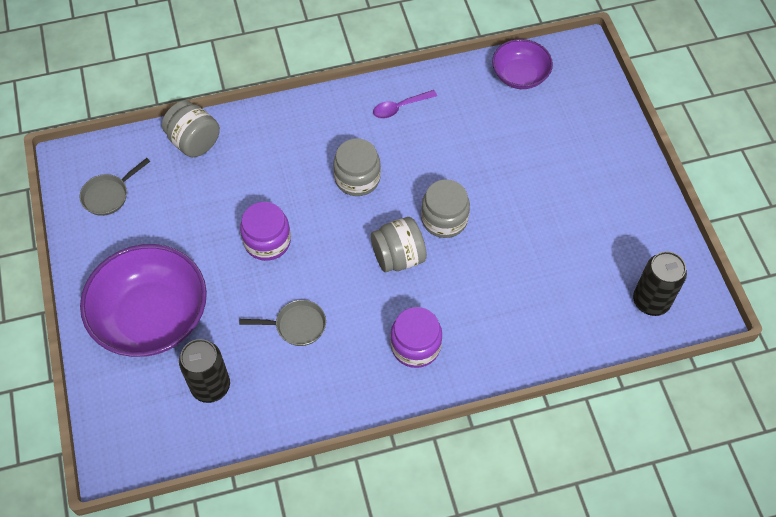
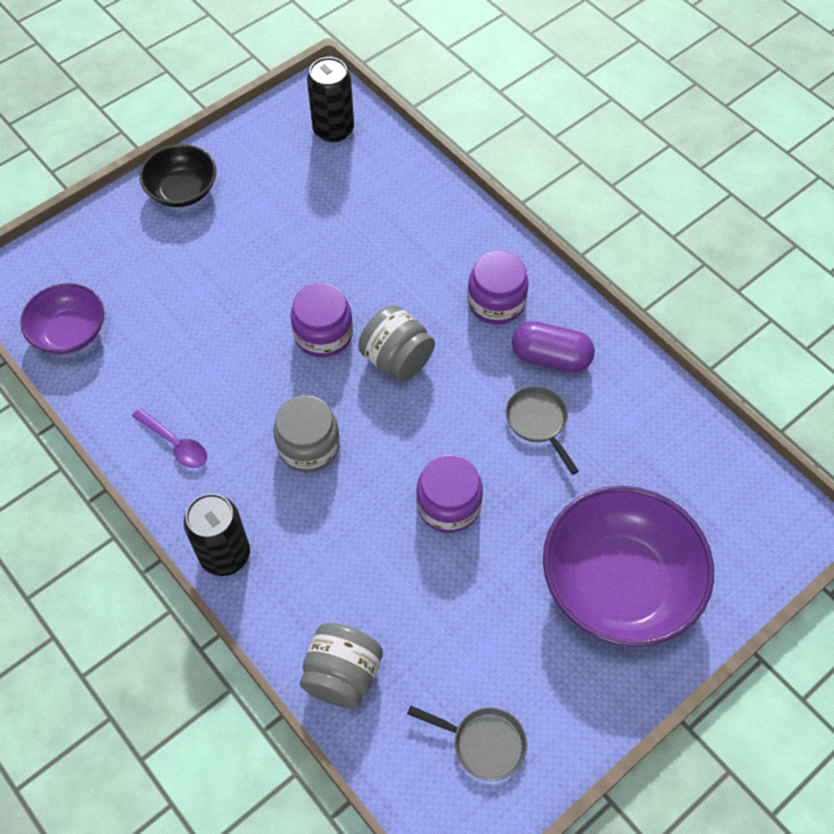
camera: 115 degrees left, 0 degrees up
(210, 386) = (659, 474): black can -> black can (225, 554)
(346, 360) = (550, 357): none -> purple capsule
(444, 219) = (323, 334): grey jar -> purple jar
(625, 175) = (182, 190): none -> black bowl

